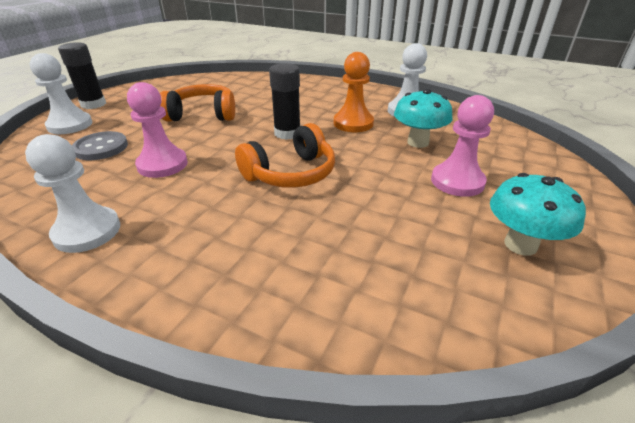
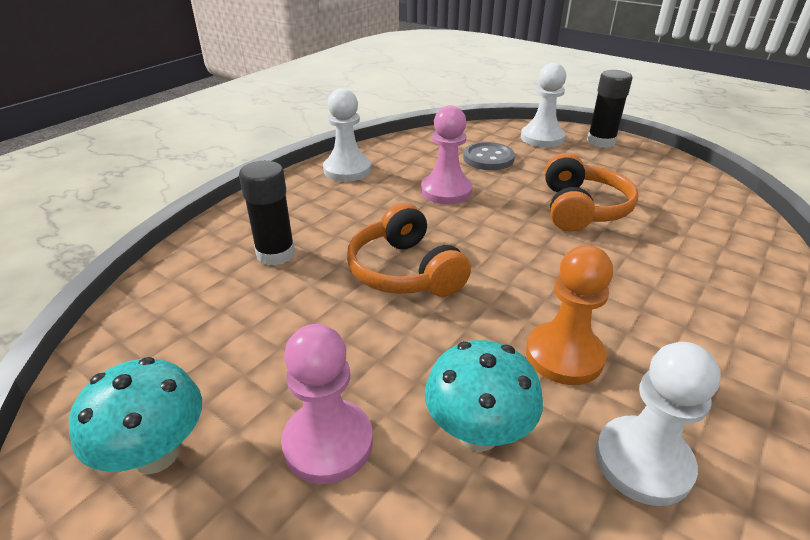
camera: 100 degrees right, 0 degrees up
(287, 133) = (521, 276): black glue stick -> black glue stick (275, 254)

